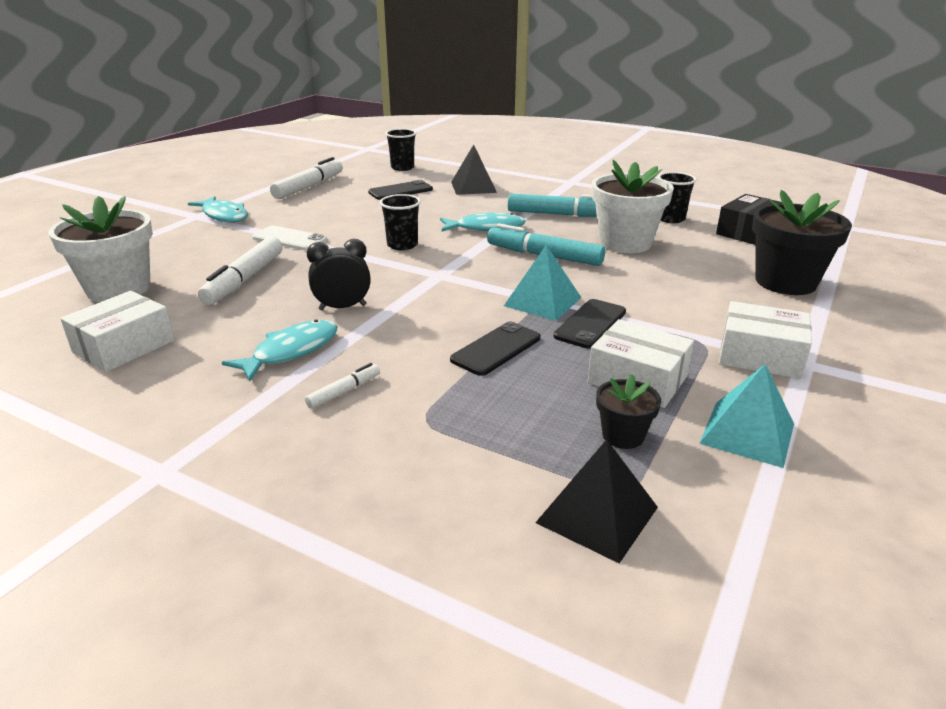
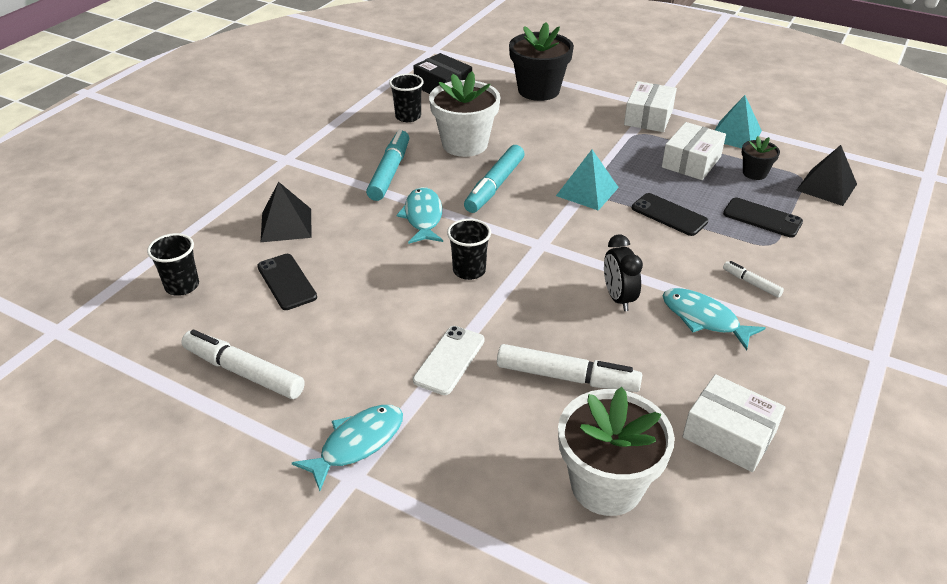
camera: 90 degrees left, 10 degrees up
(590, 324) = (620, 173): black phone -> black phone (762, 218)

